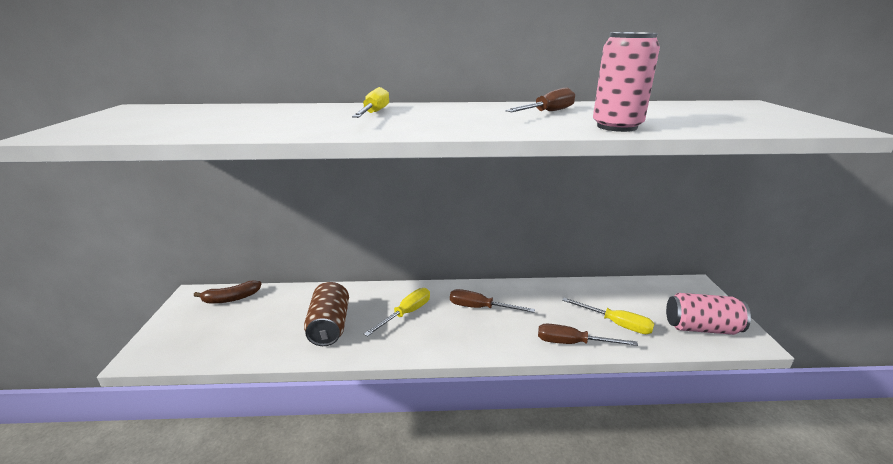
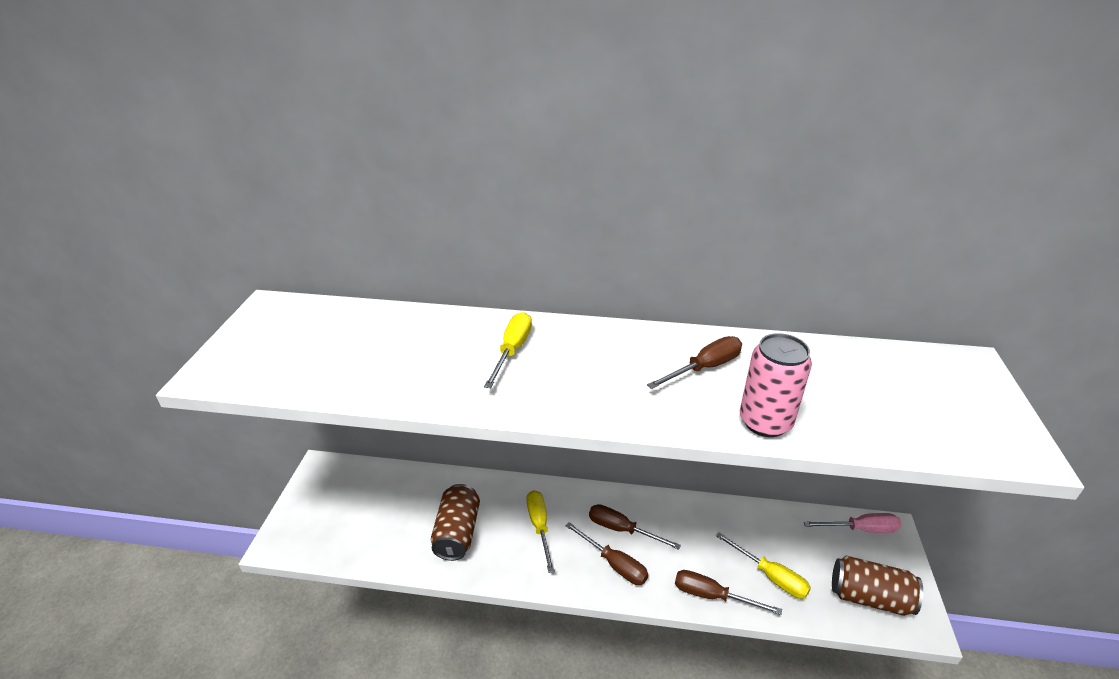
camera: 10 degrees right, 10 degrees up
(231, 298) = (359, 478): brown banana -> none
(406, 313) = (539, 526): yellow screwdriver -> yellow screwdriver turned 60 degrees counterclockwise
(480, 331) = (614, 564): none -> brown screwdriver
(673, 287) = (861, 529): none -> pink screwdriver
(701, 328) = (869, 597): pink can -> brown can

